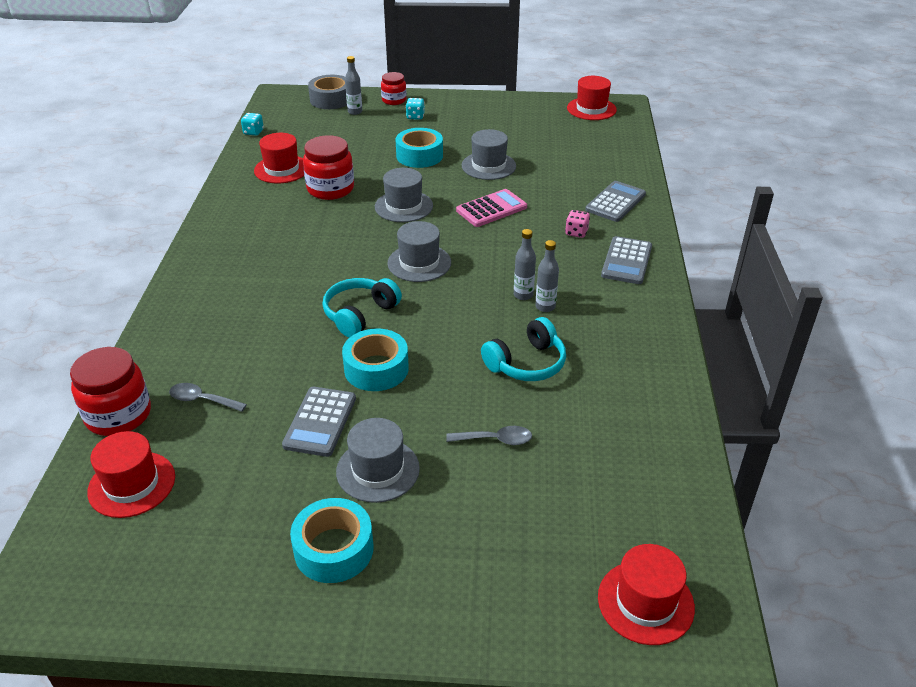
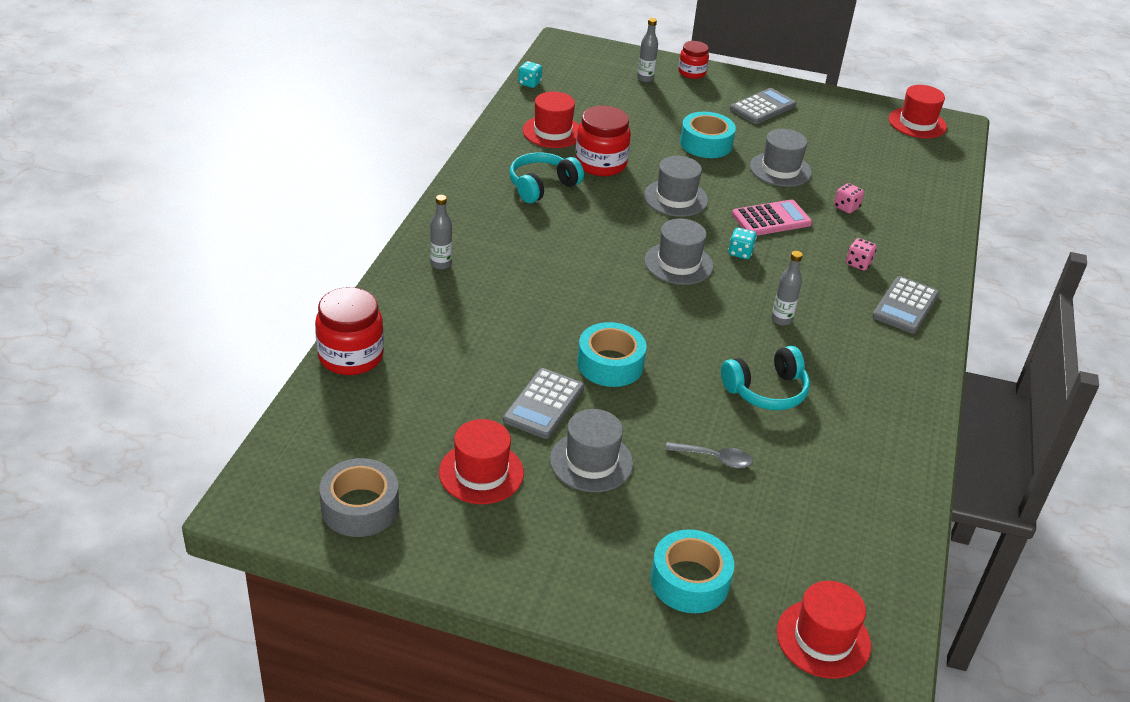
camera: 10 degrees right, 0 degrees up
(132, 484) = (355, 423): red hat -> red hat (481, 473)
(202, 400) = (432, 359): grey spoon -> none
(331, 99) = (621, 59): grey tape -> grey tape (360, 507)
(334, 549) = (534, 524): turquoise tape -> turquoise tape (689, 581)
(360, 314) = (605, 305): turquoise headphones -> turquoise headphones (542, 186)
(415, 116) = (711, 96): turquoise dice -> turquoise dice (740, 253)
(545, 307) = (802, 337): grey bottle -> grey bottle (441, 264)
(553, 187) = (846, 207): none -> pink dice
(615, 202) = (912, 238): grey calculator -> grey calculator (762, 107)

